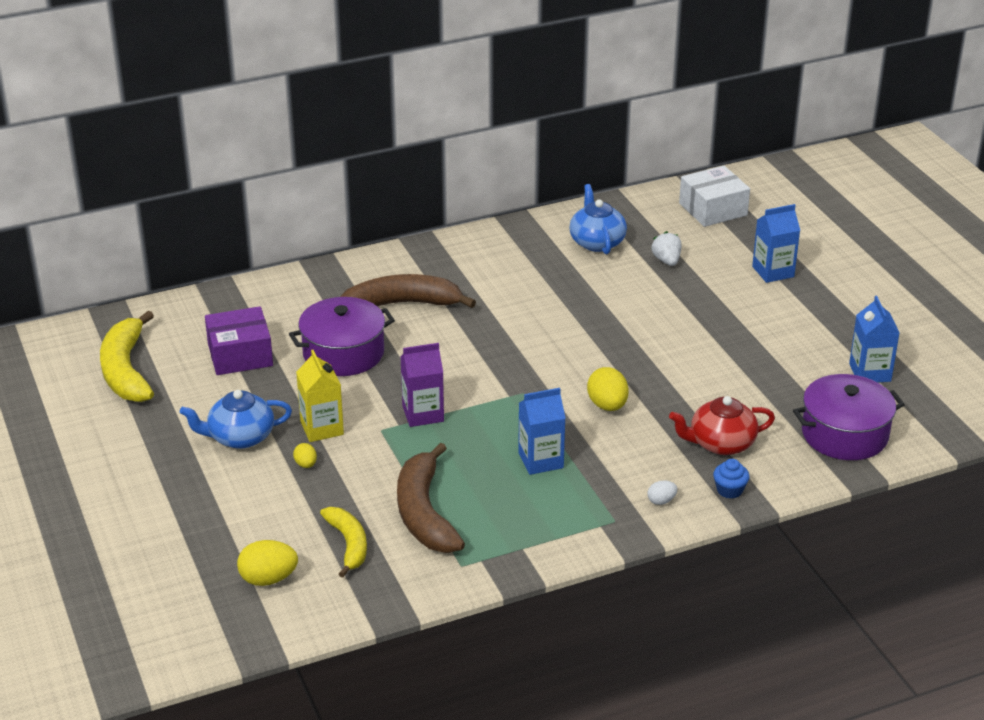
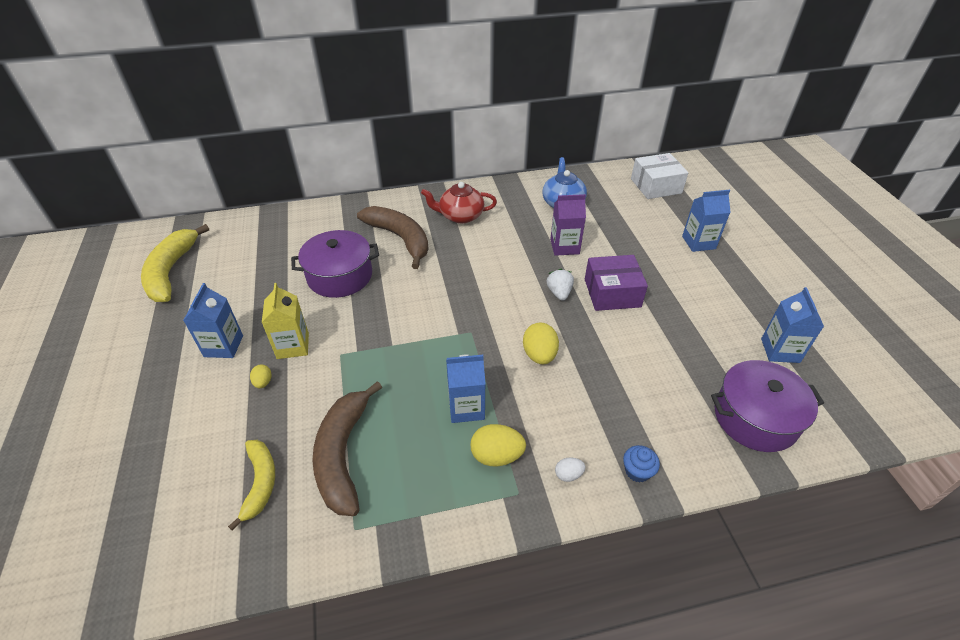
camera: 10 degrees right, 10 degrees up
(240, 355) = (261, 268): purple box -> purple box (612, 293)
(240, 437) = (223, 346): blue teapot -> blue carton
(268, 579) = (168, 516): yellow egg -> yellow egg (496, 456)
(401, 304) = (400, 238): brown banana -> brown banana turned 45 degrees clockwise
(423, 414) = (380, 342): purple carton -> purple carton (564, 247)
(666, 260) = (614, 224): white strawberry -> white strawberry (559, 293)
(720, 443) = (635, 412): red teapot -> red teapot (460, 216)

